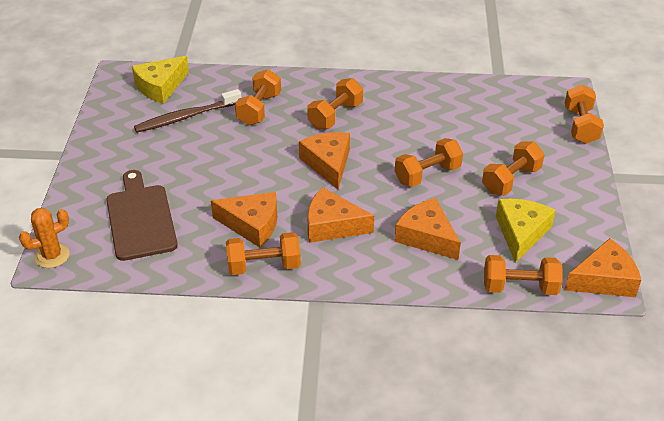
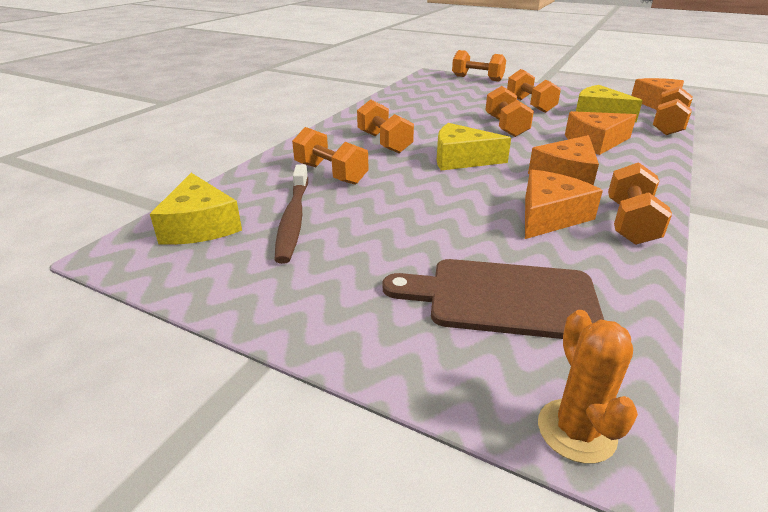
camera: 65 degrees left, 10 degrees down
(328, 164) = (461, 159): orange cheese -> yellow cheese

